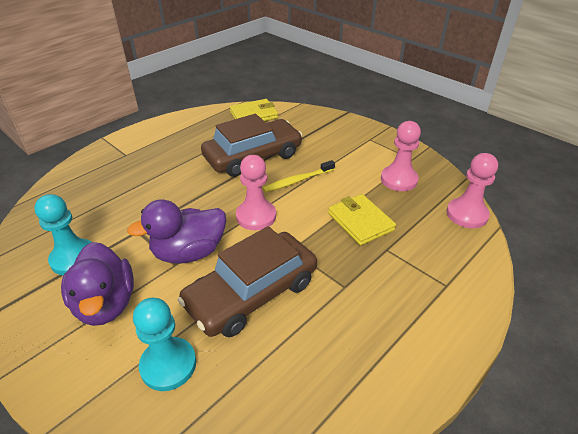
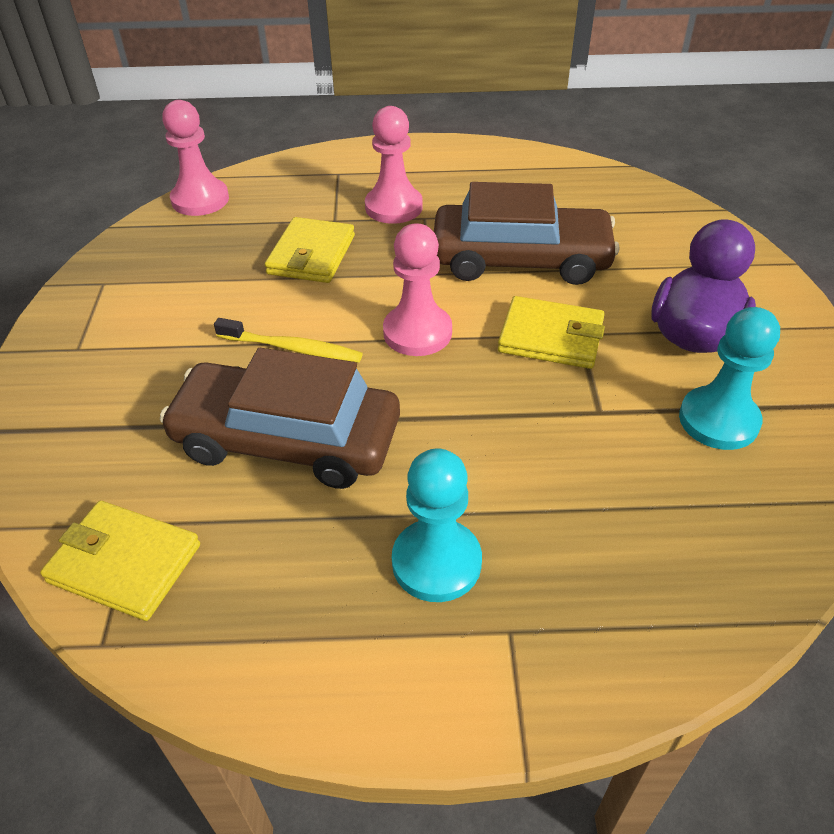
camera: 135 degrees left, 5 degrees up
(168, 365) = (654, 250): turquoise pawn -> turquoise pawn (436, 562)
(189, 252) = (551, 337): purple duck -> yellow wallet
(399, 180) = (178, 269): pink pawn -> pink pawn (393, 207)

